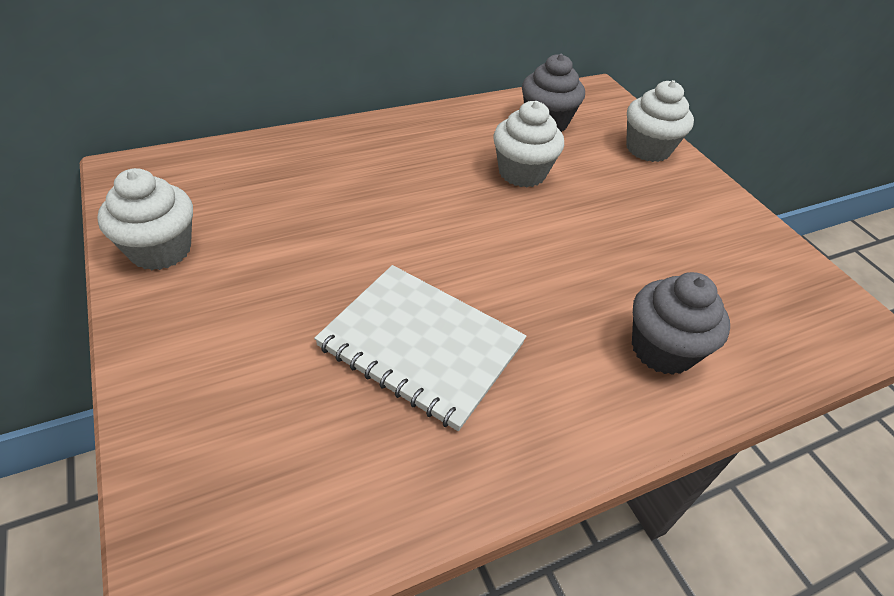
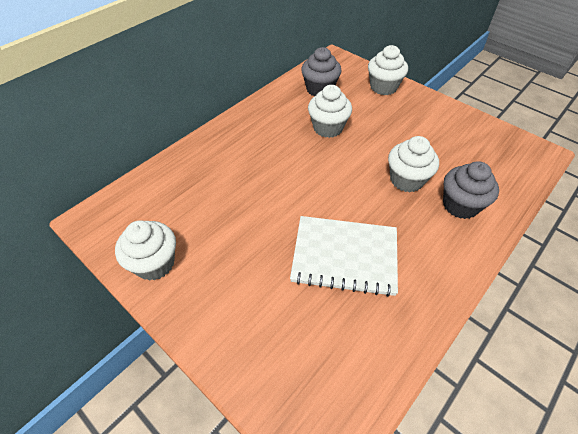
camera: 20 degrees left, 5 degrees up
(595, 281) = (406, 180): none -> white cupcake

